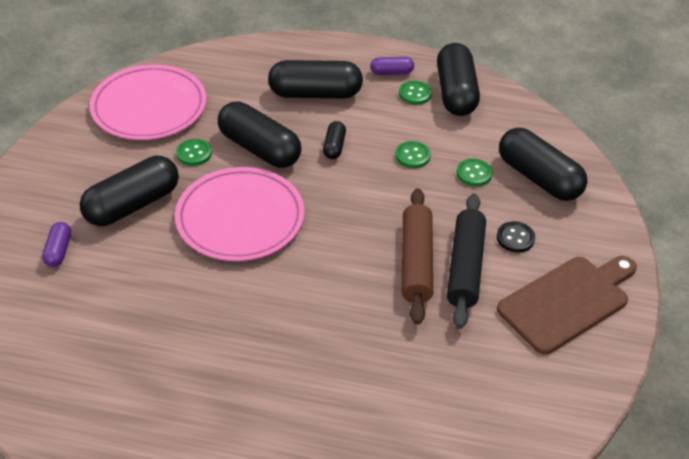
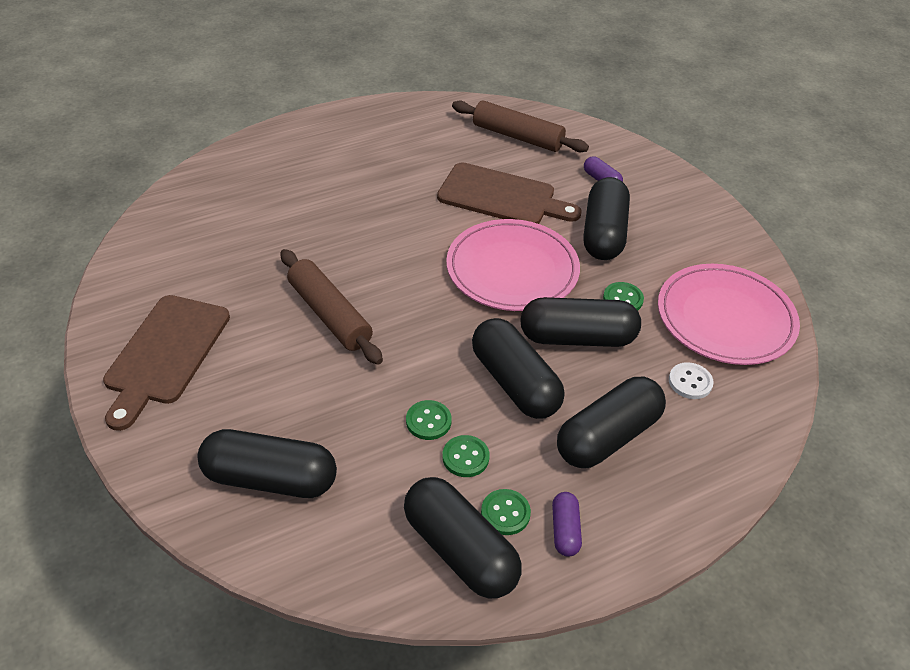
camera: 140 degrees right, 0 degrees up
(54, 348) = (517, 136): none -> brown rolling pin
(162, 287) = (502, 196): none -> brown cutting board
(228, 90) = (690, 382): none -> white button
(334, 146) = (514, 383): black capsule -> black capsule, size x2.07
(391, 72) = (565, 530): purple capsule -> purple capsule turned 45 degrees counterclockwise
(465, 267) = (282, 334): black rolling pin -> none
(474, 173) = (346, 439): green button -> green button (465, 457)
(515, 238) = (252, 389): black button -> none

